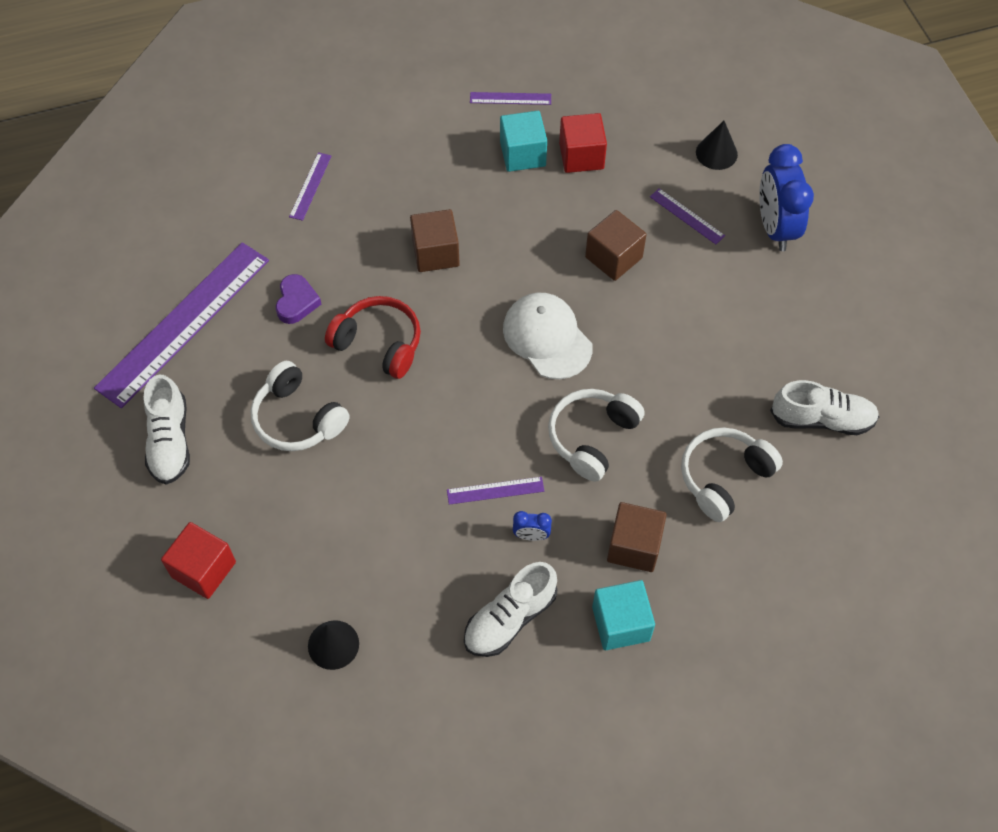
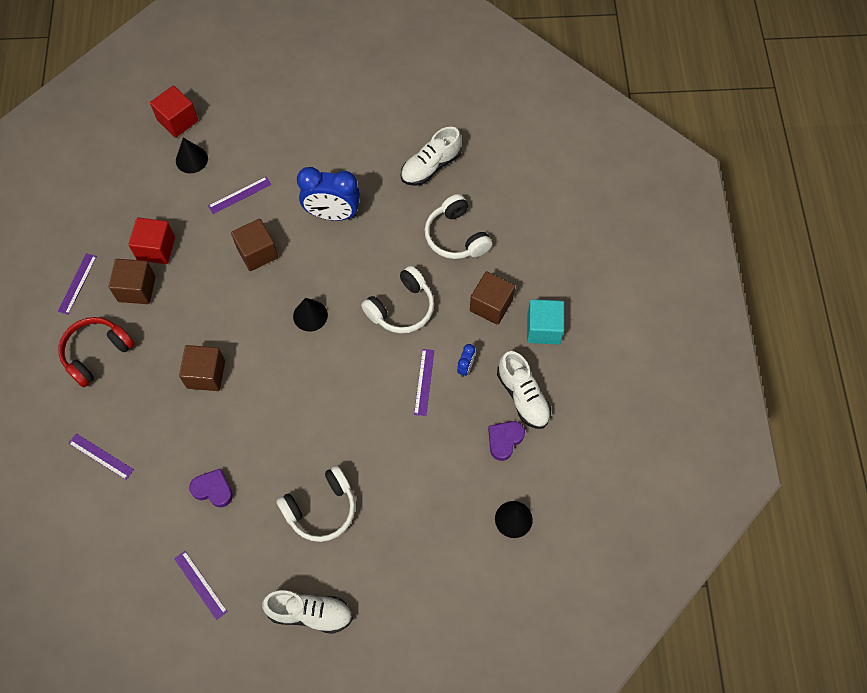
camera: 75 degrees left, 5 degrees up
(183, 323) = (200, 585): purple ruler -> purple ruler, size x0.42
(203, 569) = (430, 603): red cube -> red cube (178, 121)
(379, 343) = (274, 435): red headphones -> red headphones (96, 353)
(440, 609) = (504, 440): none -> purple heart
(522, 154) = (137, 289): turquoise cube -> brown cube
(547, 337) = (310, 315): white cap -> black cone
(592, 437) = (401, 308): white headphones -> white headphones turned 90 degrees counterclockwise
(775, 228) = (271, 144): blue clock -> blue clock (332, 214)
(822, 419) = (431, 166): white shoe -> white shoe turned 150 degrees counterclockwise

